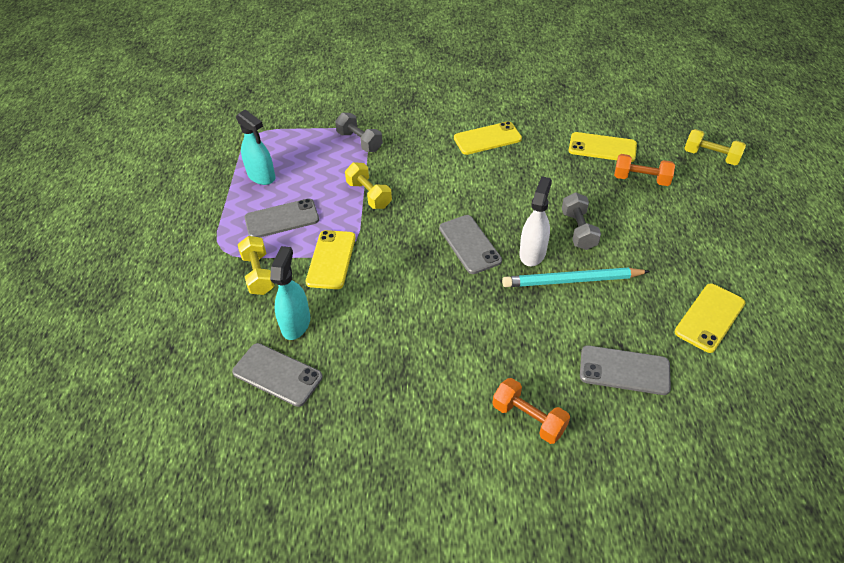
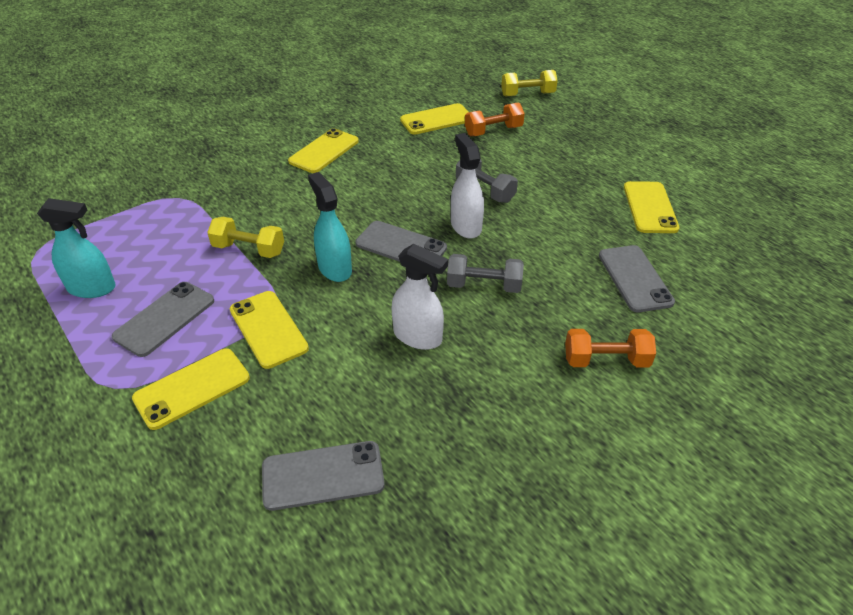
camera: 40 degrees left, 5 degrees down
(258, 274) = (192, 388): yellow dumbbell -> yellow phone
(296, 324) = (291, 412): turquoise spray bottle -> turquoise spray bottle (334, 268)
(359, 141) = (186, 205): grey dumbbell -> grey dumbbell (484, 286)
(415, 319) = (418, 337): none -> white spray bottle
(572, 280) = (521, 232): turquoise pencil -> none
(624, 370) = (634, 278): grey phone -> grey phone turned 75 degrees counterclockwise

